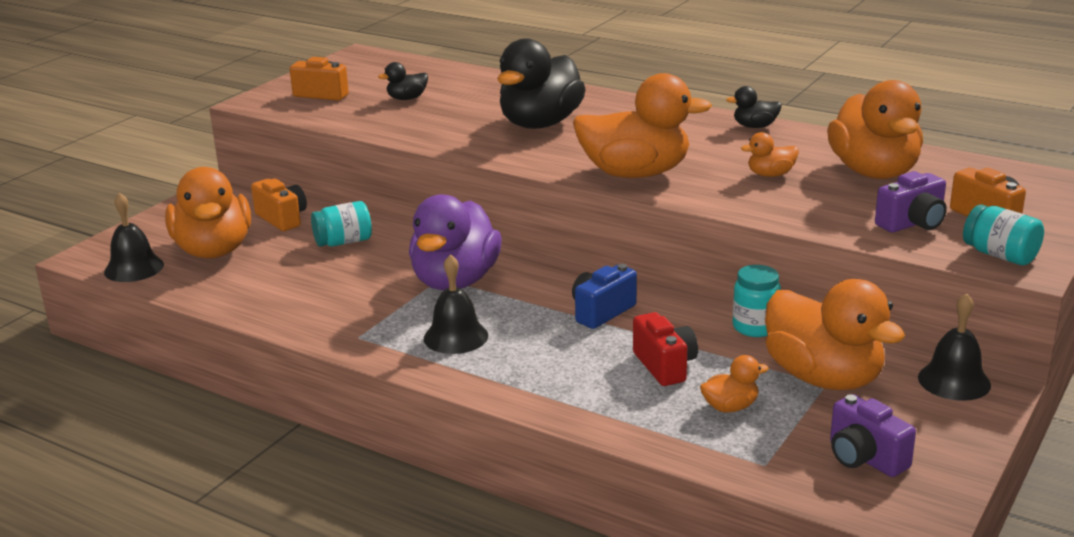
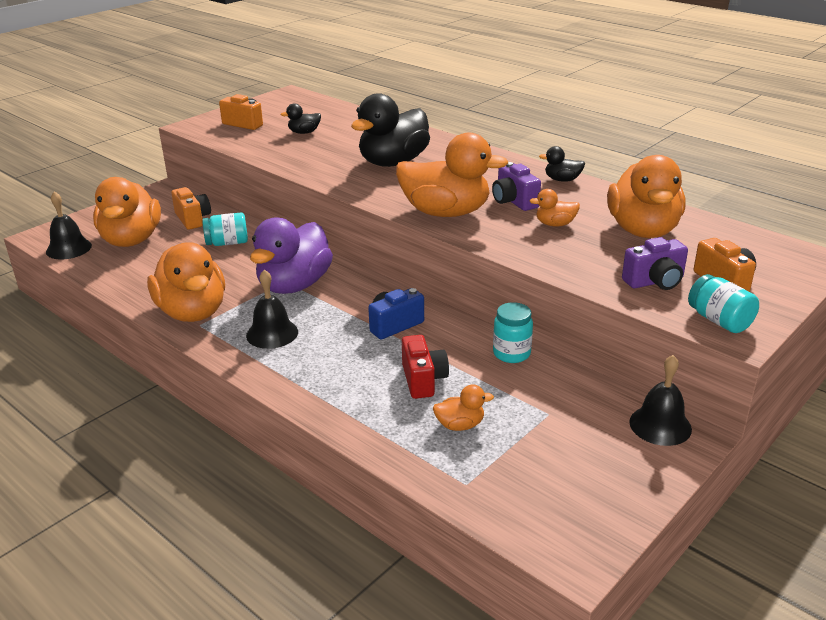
camera: 10 degrees right, 5 degrees up
(823, 378) = (549, 408): orange duck -> orange duck (192, 312)
(864, 458) = (553, 490): purple camera -> purple camera (514, 201)

